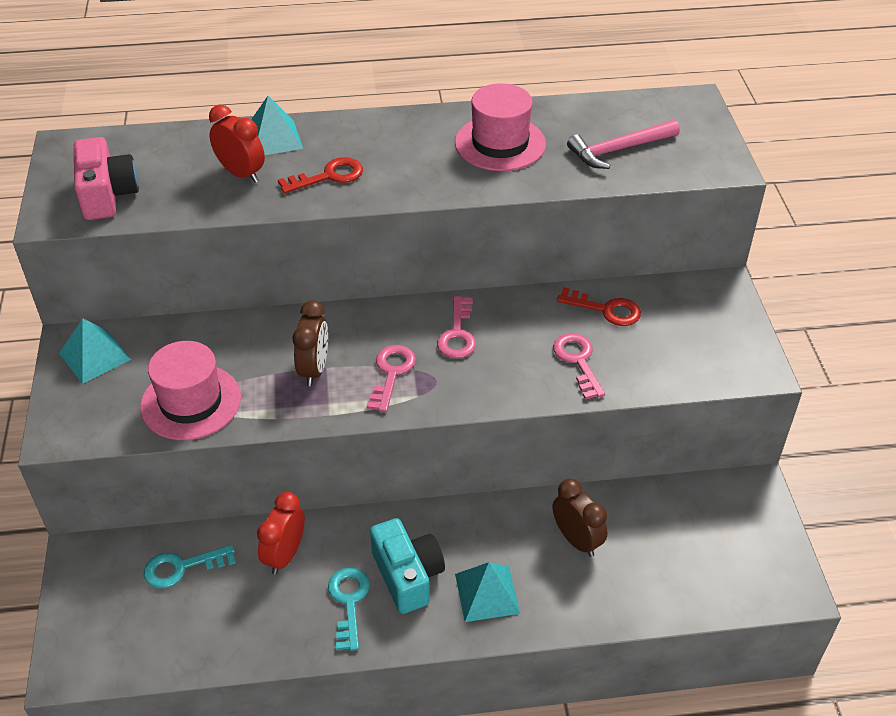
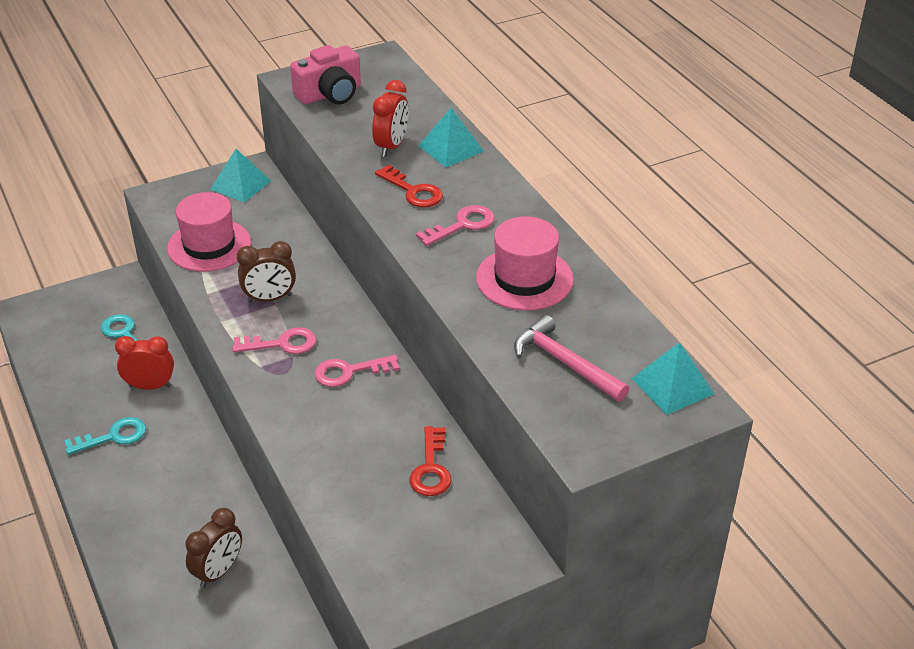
camera: 70 degrees right, 5 degrees down
(407, 575) = (148, 465): turquoise camera -> none
(487, 593) = (142, 521): turquoise pyramid -> turquoise pyramid (672, 386)
(578, 361) = (346, 462): pink key -> pink key (462, 225)

